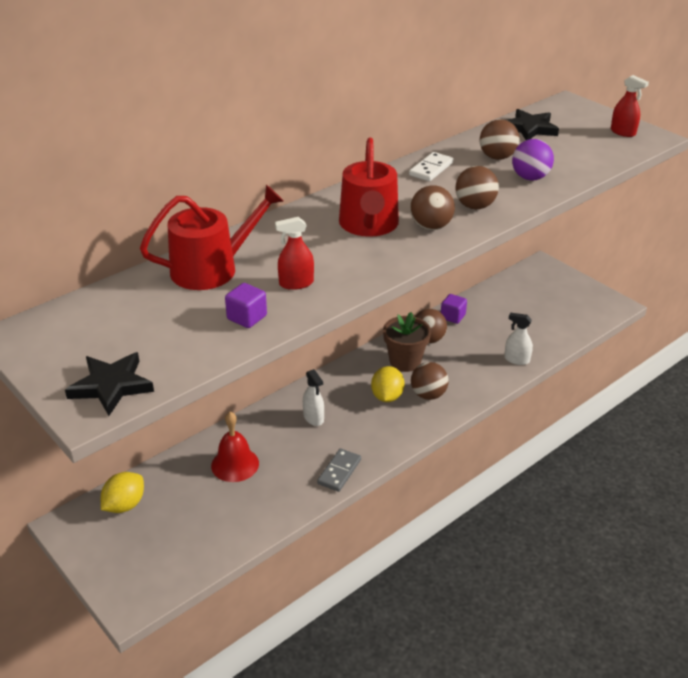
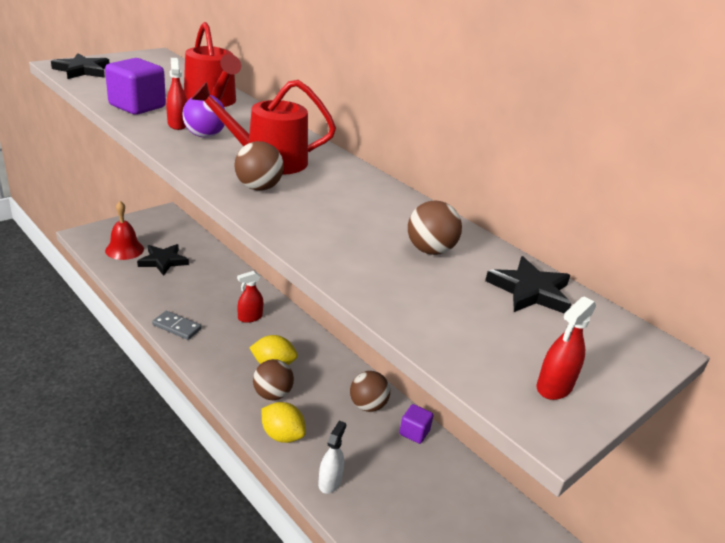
camera: 85 degrees right, 5 degrees down
(124, 505) = (175, 232): yellow lemon -> yellow lemon (282, 435)
(202, 505) = (163, 261): none -> black star
(235, 464) = (202, 276): red bell -> red bell (124, 249)
(247, 317) = (137, 106): purple cube -> purple cube, size x1.74
(313, 418) = (250, 317): white spray bottle -> red spray bottle
(405, 361) = (328, 383): brown flower pot -> none
(431, 169) = (390, 204): white domino -> none
(475, 206) = (300, 217): brown ball -> none
(530, 178) = (373, 265): purple ball -> purple ball (204, 136)

